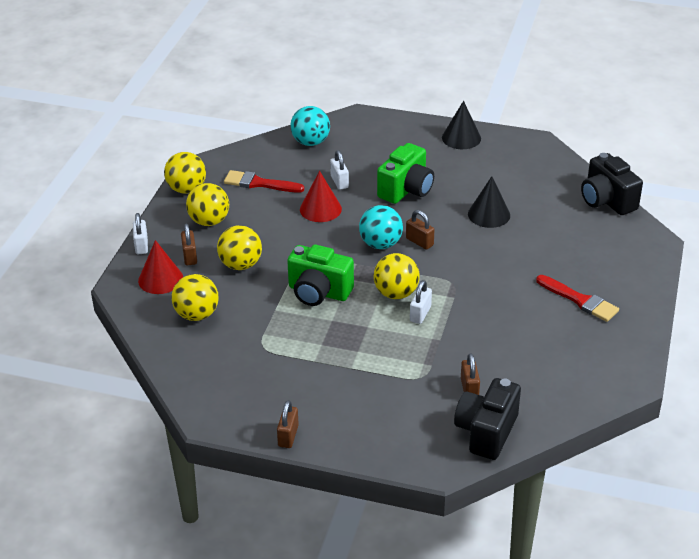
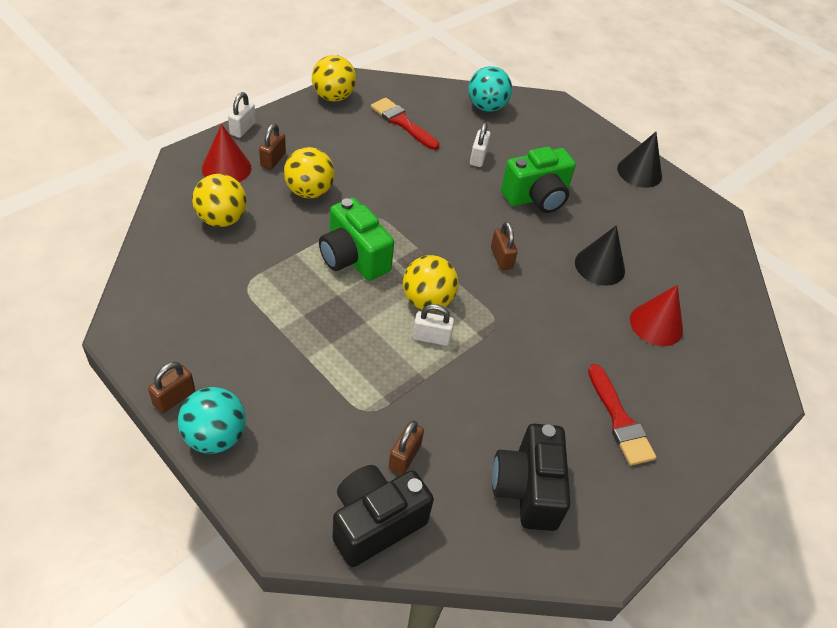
camera: 25 degrees right, 10 degrees up
(209, 221) = (323, 136): yellow ball -> none
(320, 209) = (435, 175): red cone -> red cone (656, 324)
(380, 244) = (460, 240): turquoise ball -> turquoise ball (215, 437)
(420, 314) = (431, 337): white padlock -> white padlock turned 45 degrees clockwise
(607, 201) = (746, 318): black camera -> black camera (527, 489)

